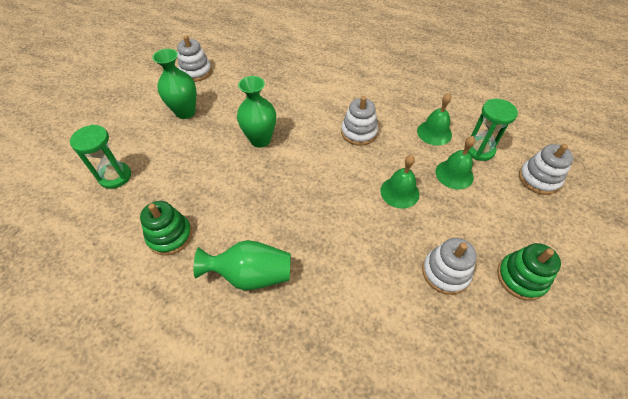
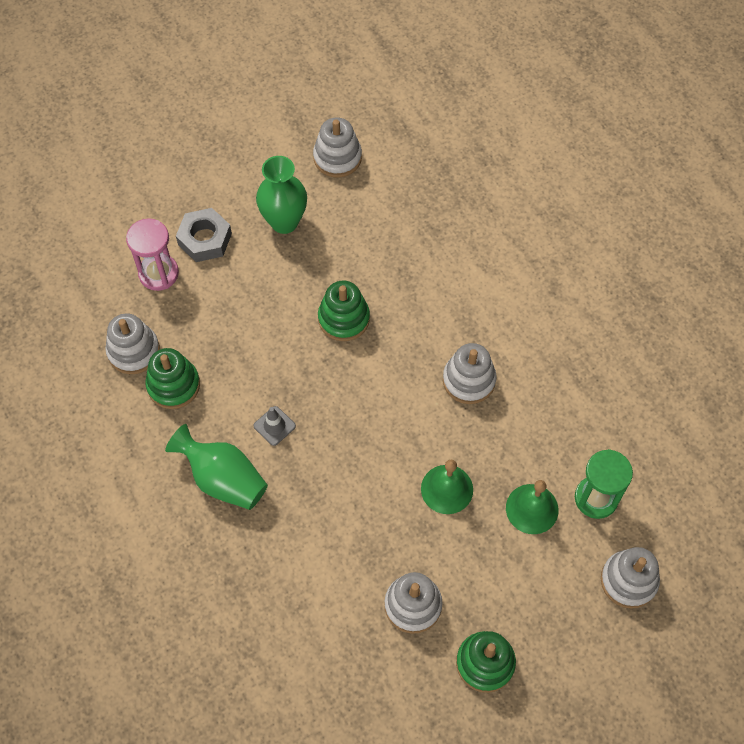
camera: 35 degrees right, 10 degrees up
(115, 176) = (158, 273): green hourglass -> pink hourglass
(124, 231) = (133, 351): none -> white stacking toy
(137, 143) = (205, 239): none -> grey nut
(260, 140) = (344, 318): green vase -> green stacking toy
(262, 220) = (274, 426): none -> grey traffic cone
(434, 132) = (563, 439): green bell -> none

